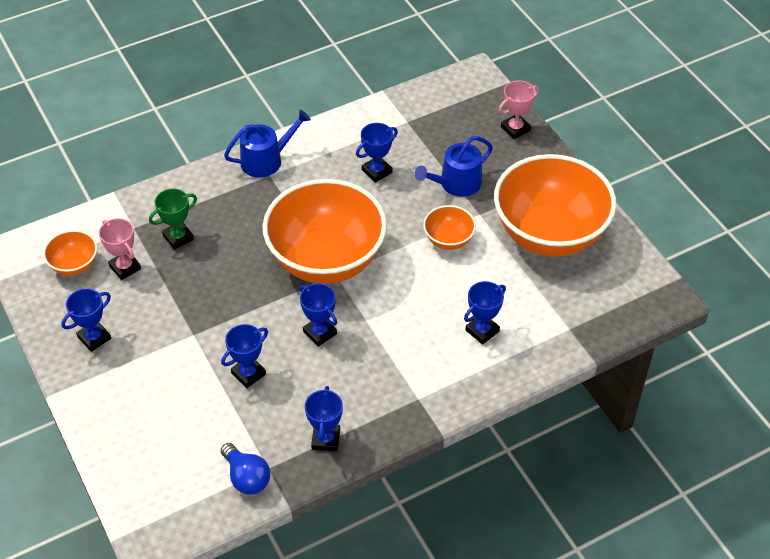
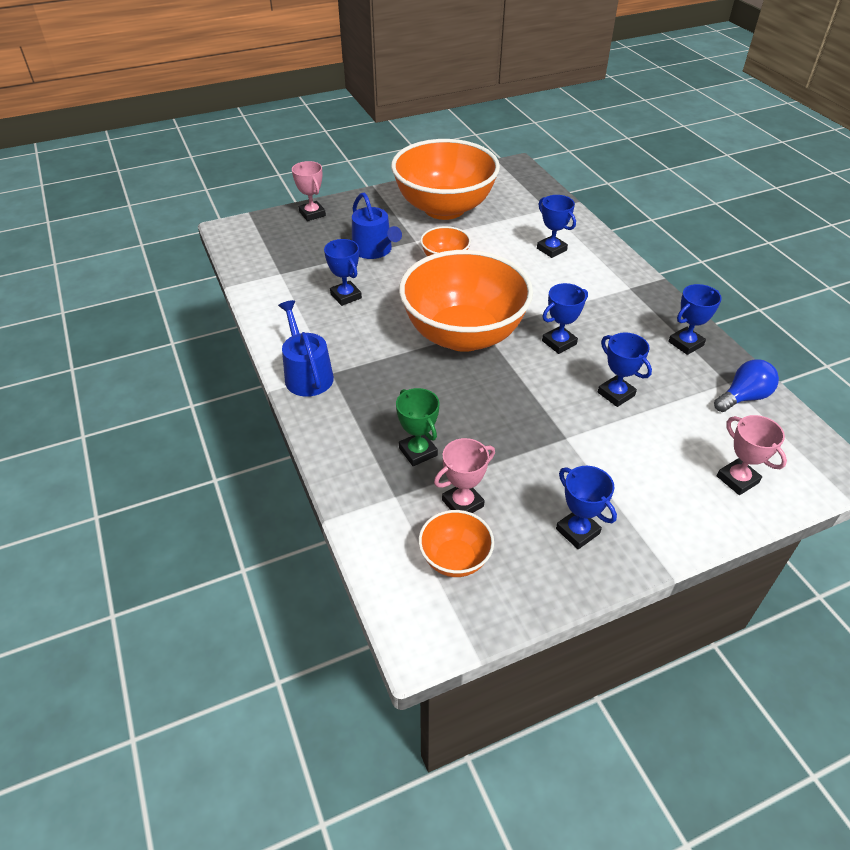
camera: 85 degrees left, 5 degrees down
(142, 454) = (737, 479): none -> pink trophy
(326, 439) = (686, 343): blue trophy -> blue trophy turned 45 degrees counterclockwise

